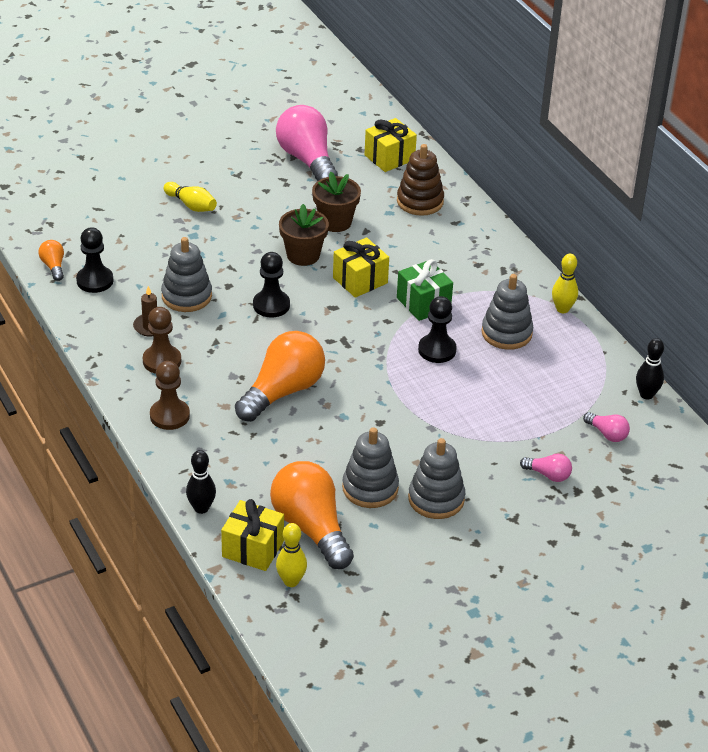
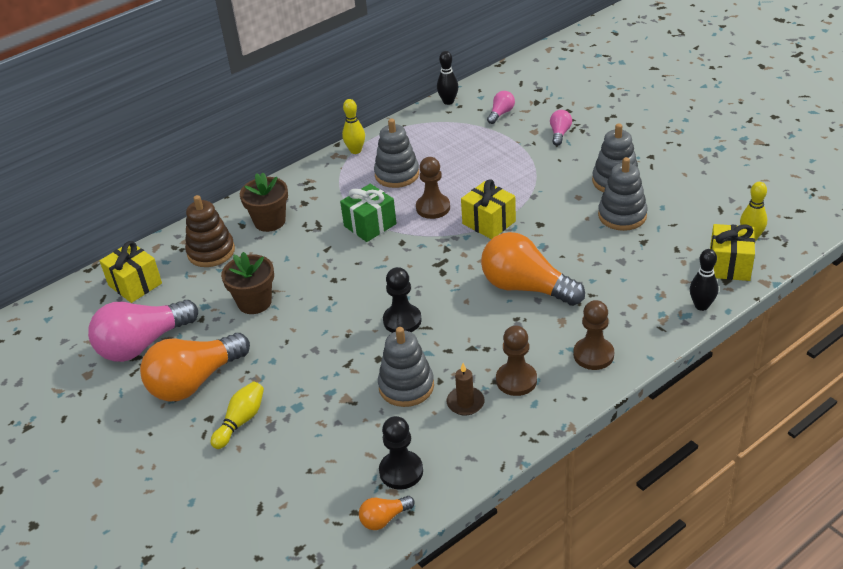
camera: 95 degrees left, 0 degrees up
(303, 255) = (315, 314): brown flower pot -> brown flower pot (270, 221)
(311, 528) = (685, 238): orange light bulb -> orange light bulb (195, 381)
(360, 280) = (346, 269): yellow gift -> yellow gift (489, 222)
(437, 350) = (433, 207): black pawn -> brown pawn

